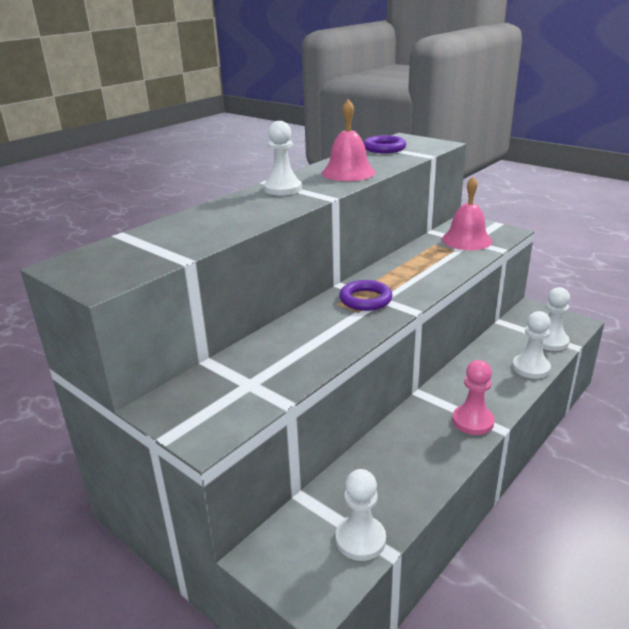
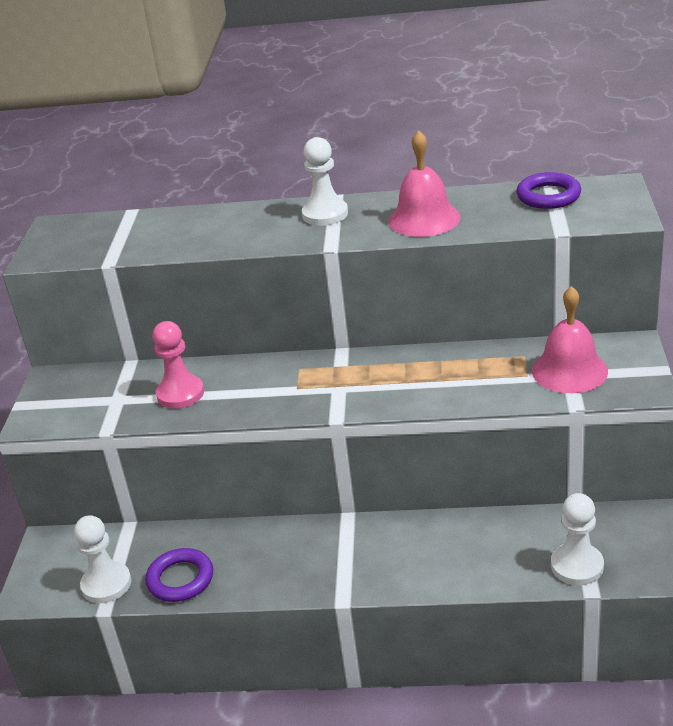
camera: 55 degrees right, 5 degrees up
(365, 299) = (327, 379): purple ring -> purple ring (180, 579)
(473, 421) = (335, 574): pink pawn -> pink pawn (180, 394)
(531, 368) = (491, 574): white pawn -> none

